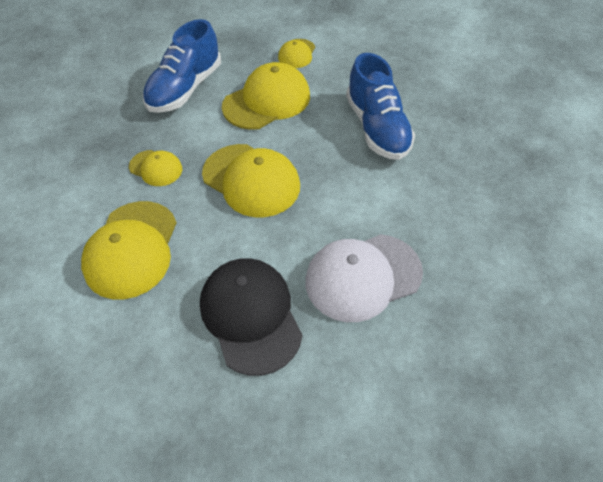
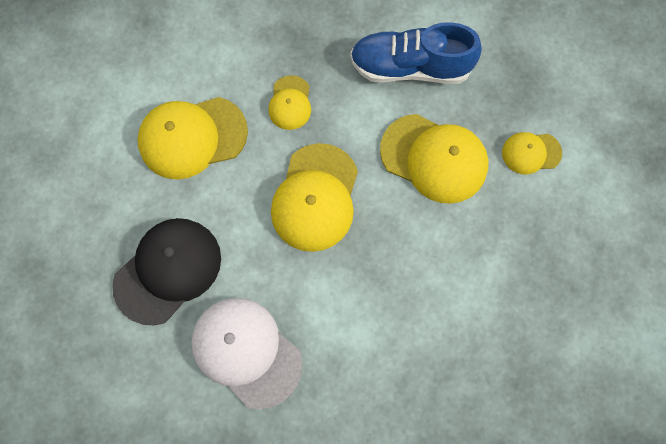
camera: 65 degrees right, 20 degrees up
(377, 128) = (450, 293): blue shoe -> none

